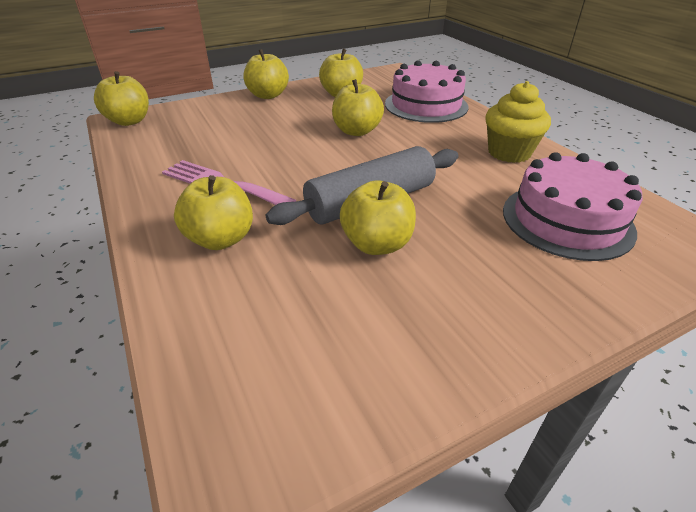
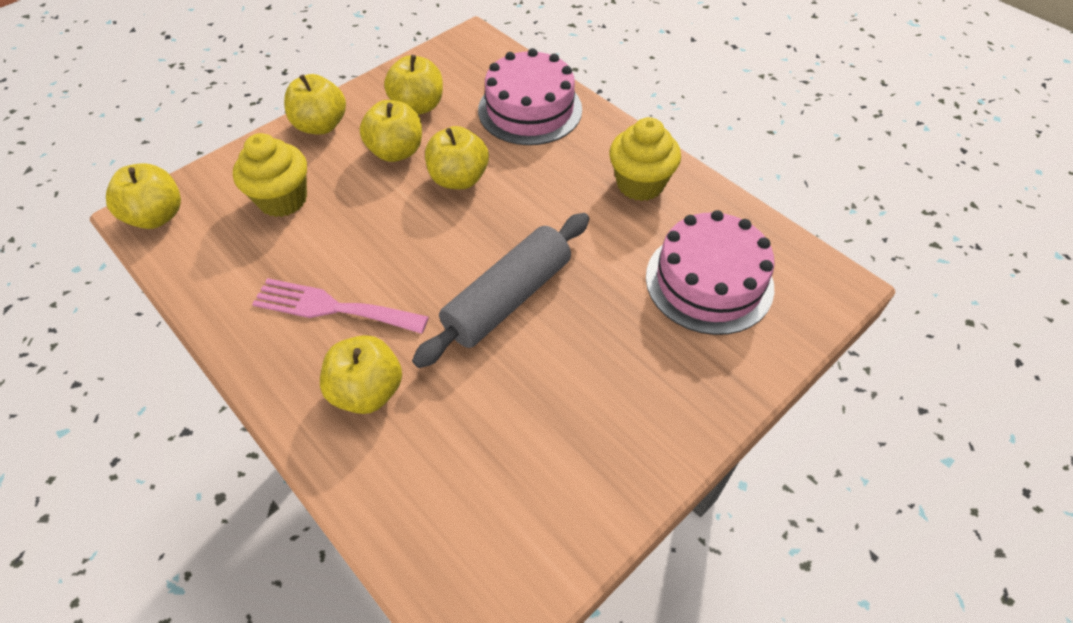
camera: 15 degrees left, 15 degrees up
(220, 125) = (283, 199): none -> yellow cupcake
(377, 244) = (530, 359): yellow apple -> yellow apple (396, 151)

